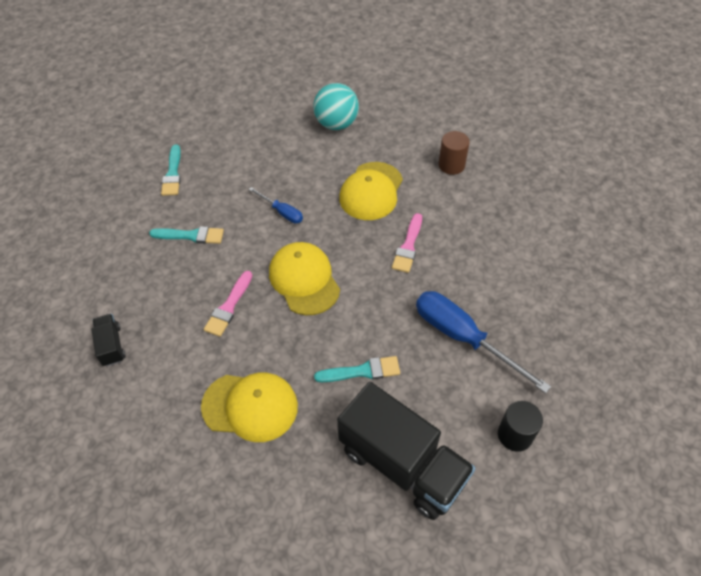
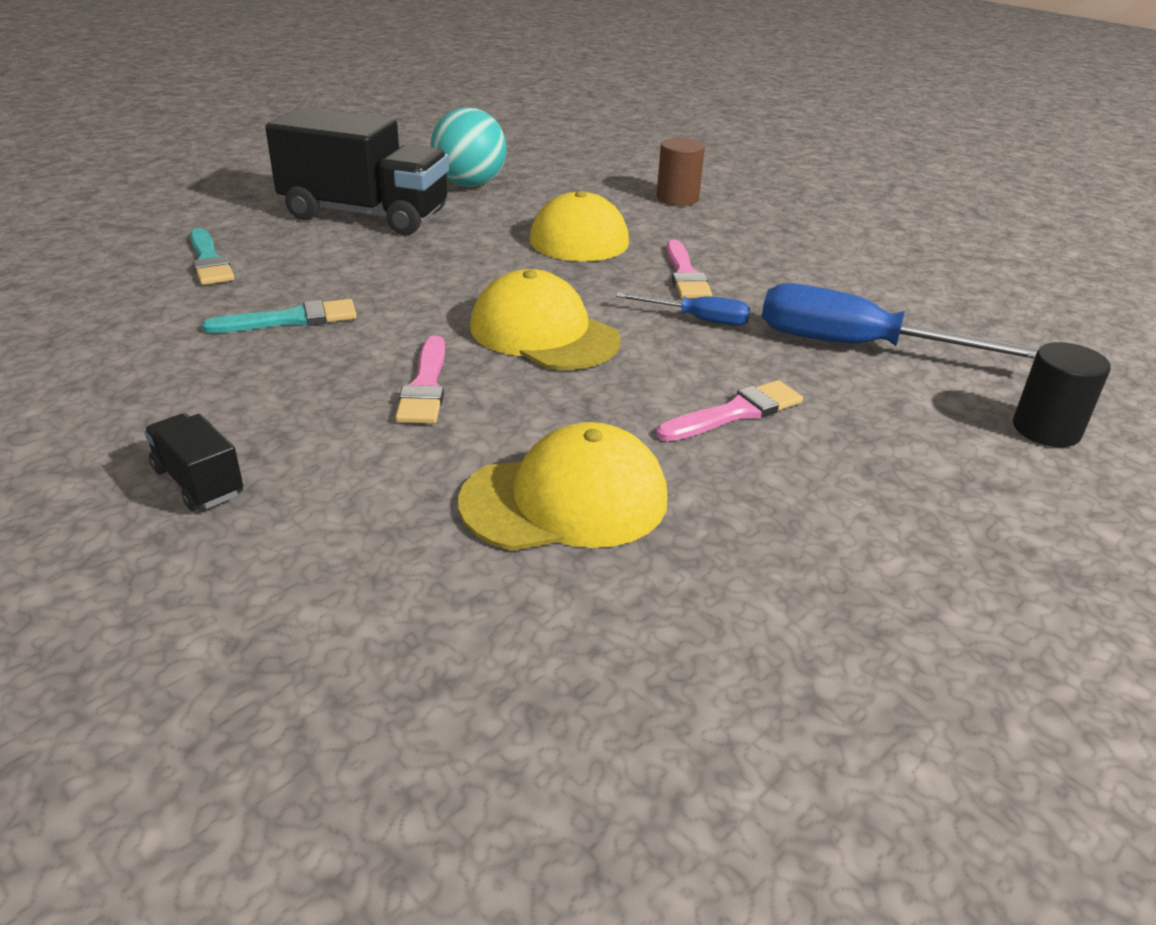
camera: 25 degrees left, 20 degrees down
(282, 212) = (445, 272): blue screwdriver -> blue screwdriver (697, 319)
(362, 371) = (735, 413): turquoise brush -> pink brush
(402, 464) = (911, 506): black truck -> black truck (365, 215)

